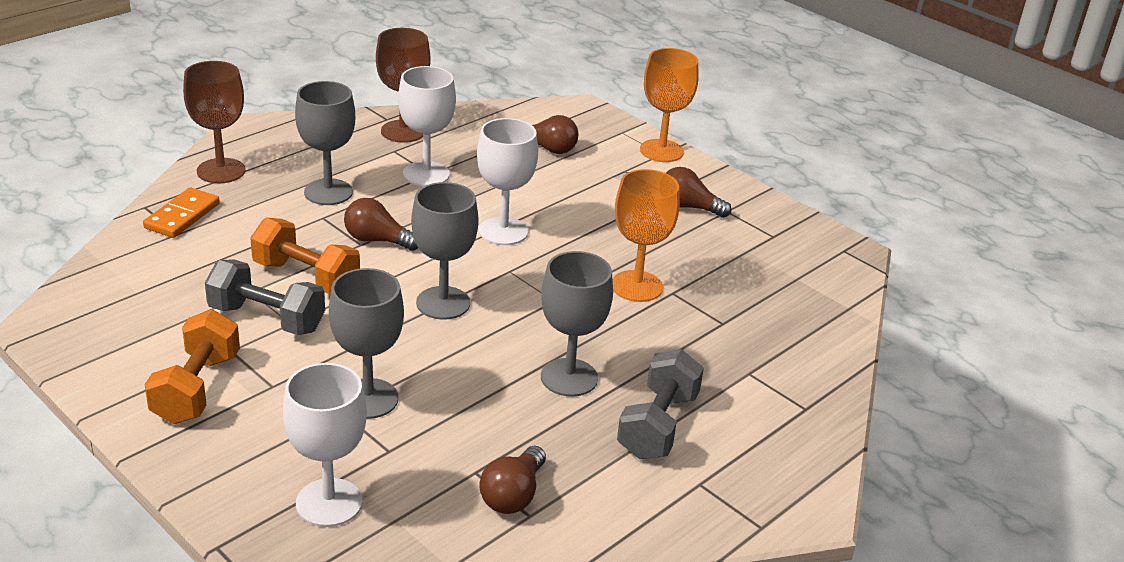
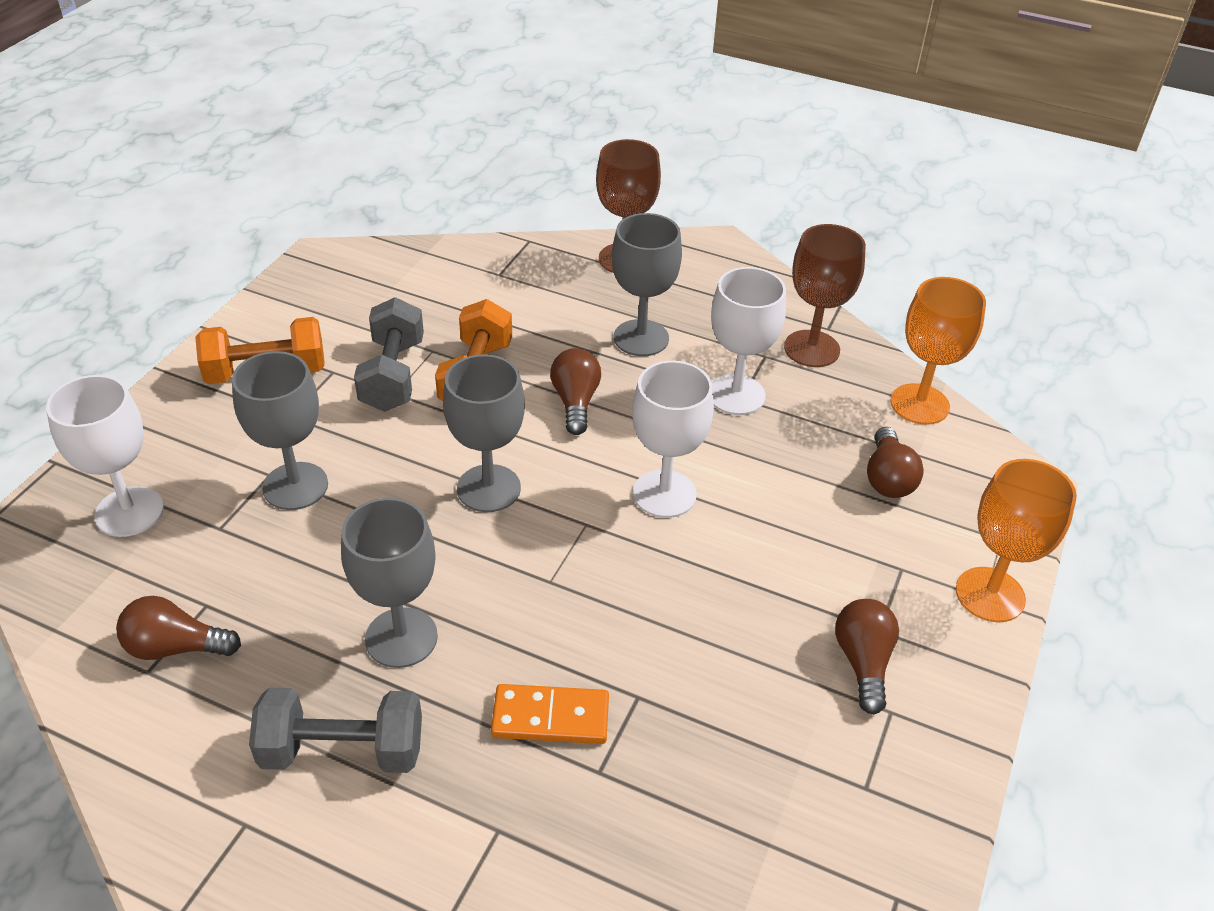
camera: 70 degrees right, 10 degrees up
(182, 216) = (528, 266): orange domino -> orange domino (550, 717)
(637, 286) = (628, 654): orange goblet -> orange goblet (919, 404)

